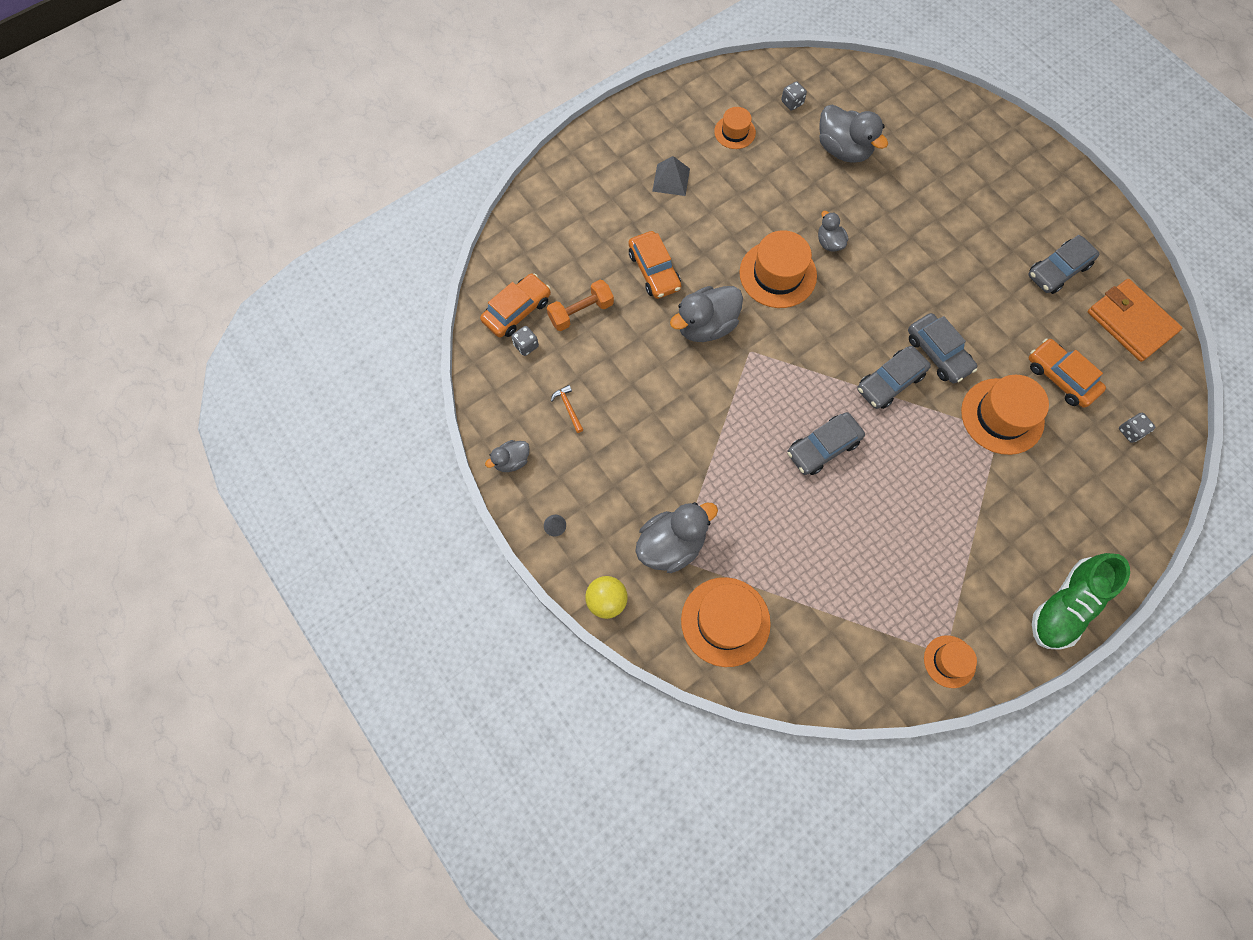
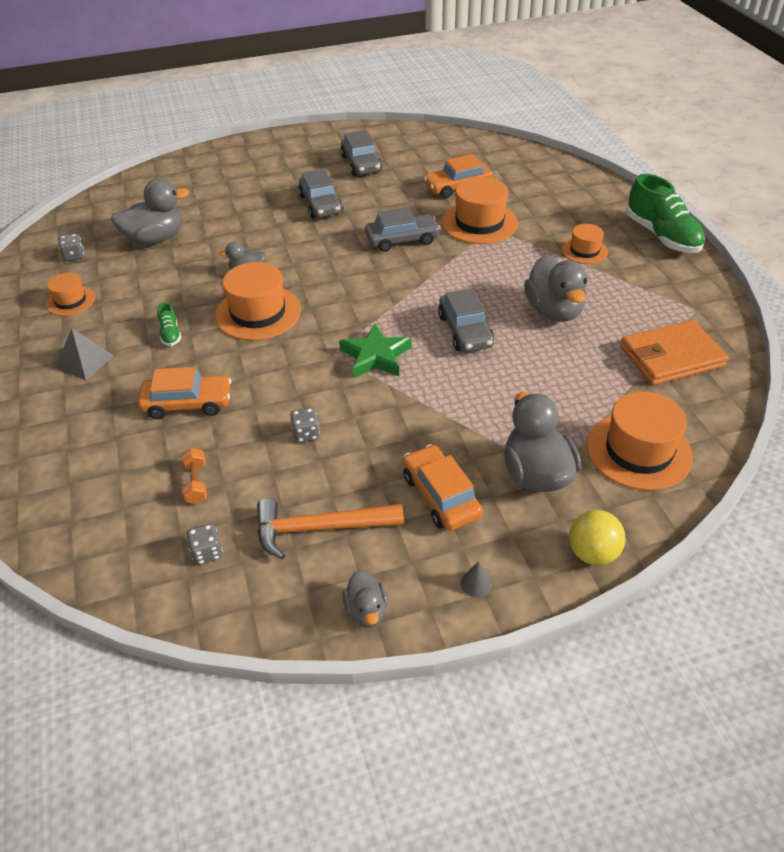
camera: 70 degrees left, 25 degrees down
(517, 311) = (150, 550): orange car -> orange car (441, 496)
(568, 408) = (320, 528): orange hammer -> orange hammer, size x2.13
(581, 312) = (196, 483): orange dumbbell -> orange dumbbell, size x0.66
(705, 325) = (283, 379): grey duck -> grey duck (554, 311)
(725, 222) = (170, 334): none -> green shoe
(760, 385) = (376, 356): none -> green star
(890, 382) = (416, 273): grey car -> grey car (320, 204)
(949, 661) = (703, 309): orange hat -> orange hat (584, 251)
(1130, 322) = (427, 146): orange wallet -> orange wallet (671, 357)
(1130, 431) = (519, 169): grey dice -> grey dice (306, 434)

